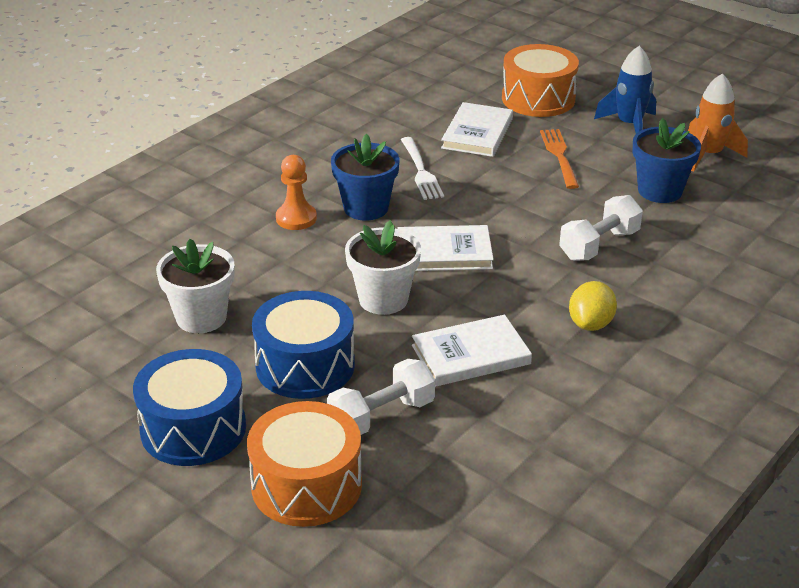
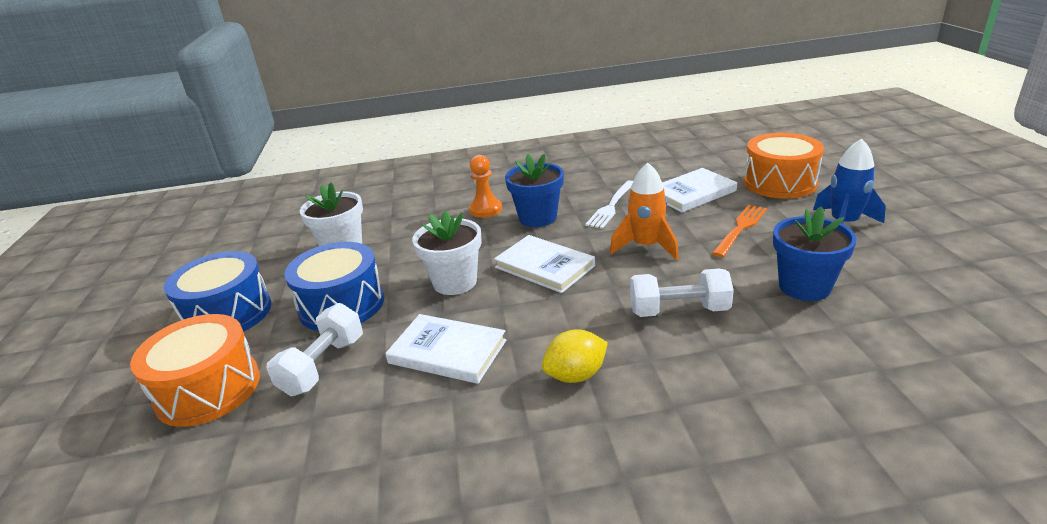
camera: 45 degrees right, 5 degrees down
(381, 416) = (323, 366): white dumbbell -> white dumbbell turned 75 degrees counterclockwise
(708, 155) = (904, 273): orange rocket -> orange rocket (646, 246)

